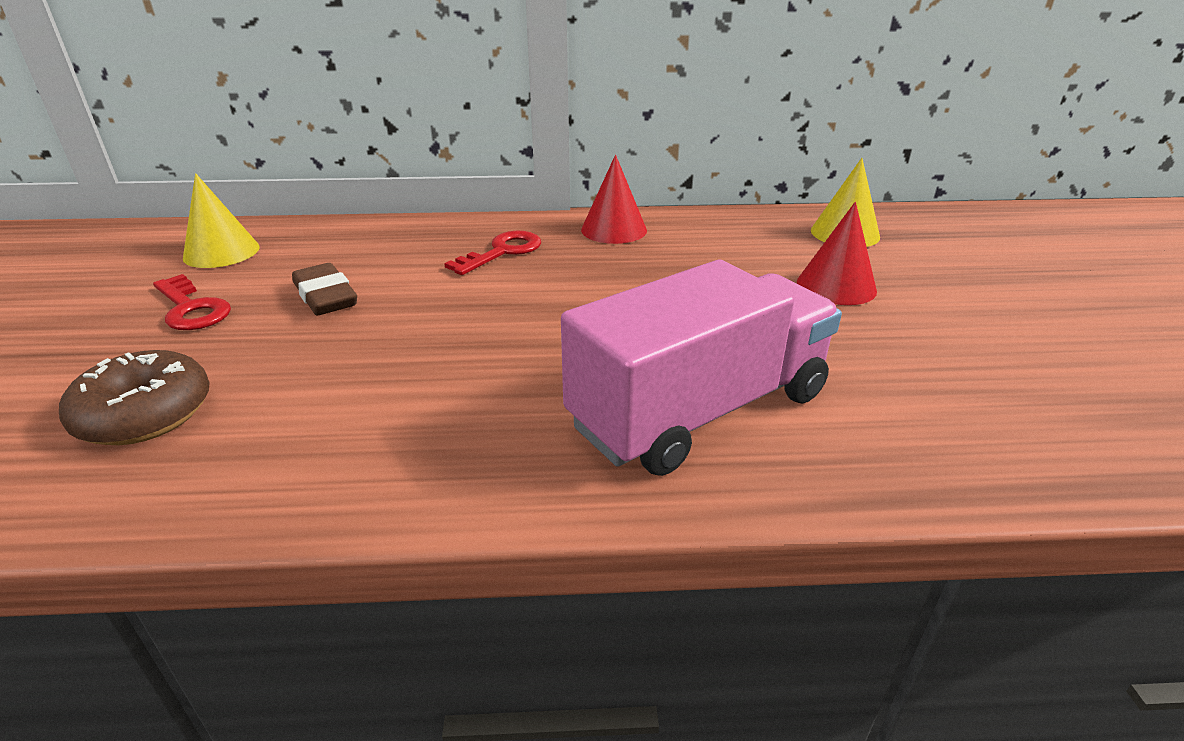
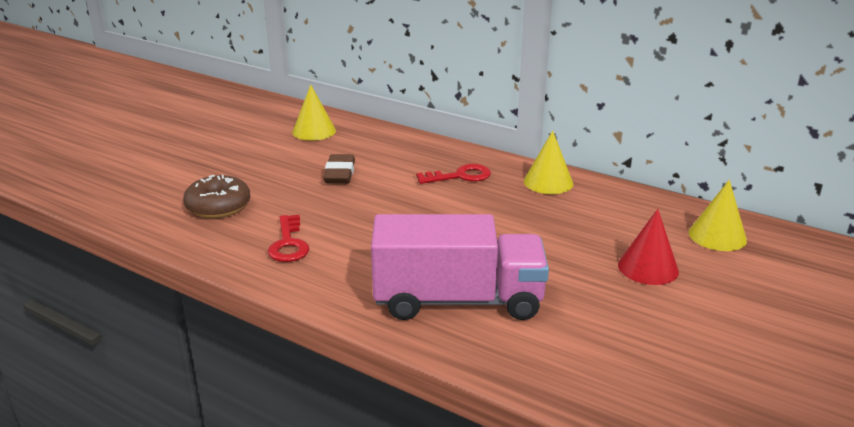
camera: 35 degrees right, 5 degrees down
(191, 309) = (275, 160): red key -> red key (288, 244)
(614, 230) = (548, 182): red cone -> yellow cone

